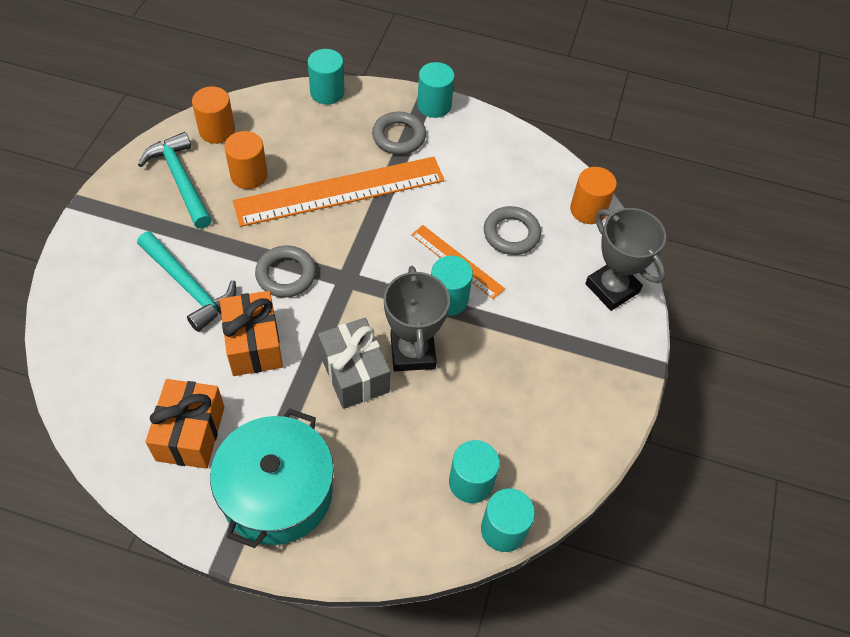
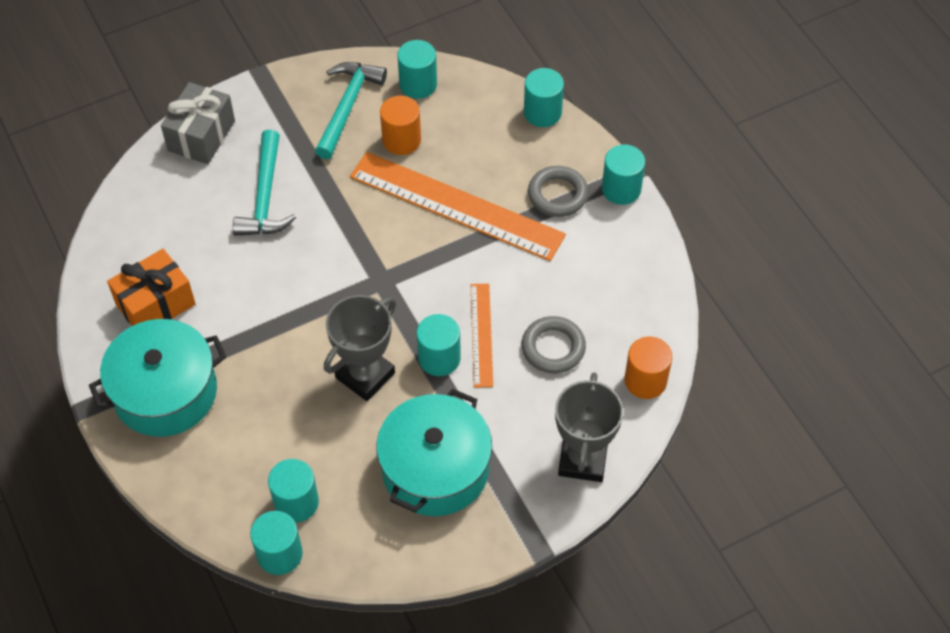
camera: 50 degrees right, 0 degrees up
(217, 130) = (418, 84): orange cylinder -> turquoise cylinder
(254, 344) = (262, 276): orange gift -> none
(286, 274) = (341, 241): grey ring -> none
(354, 373) = (306, 355): grey gift -> grey gift (201, 136)
(534, 374) = (435, 469): none -> turquoise pot

